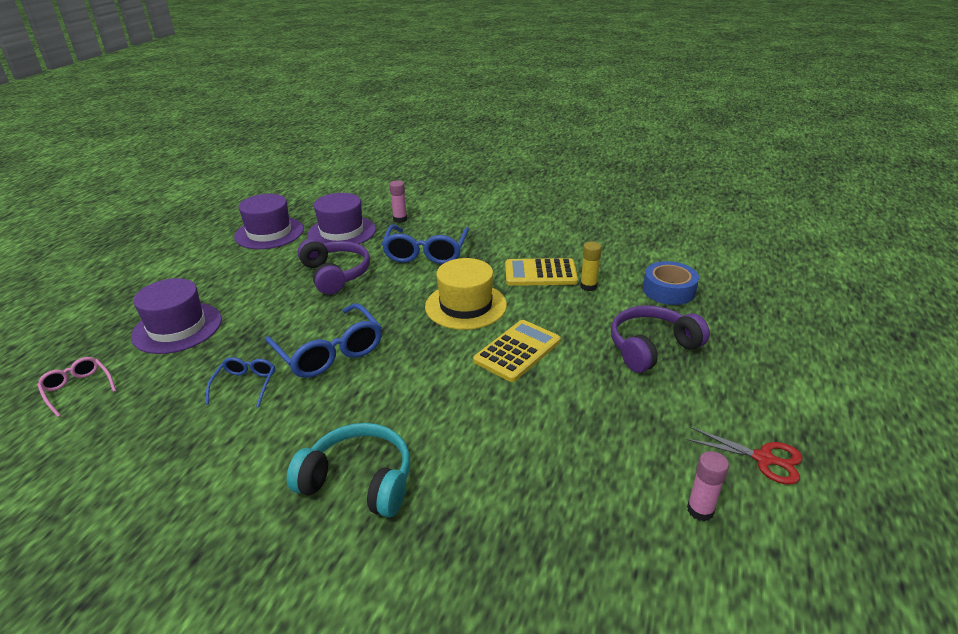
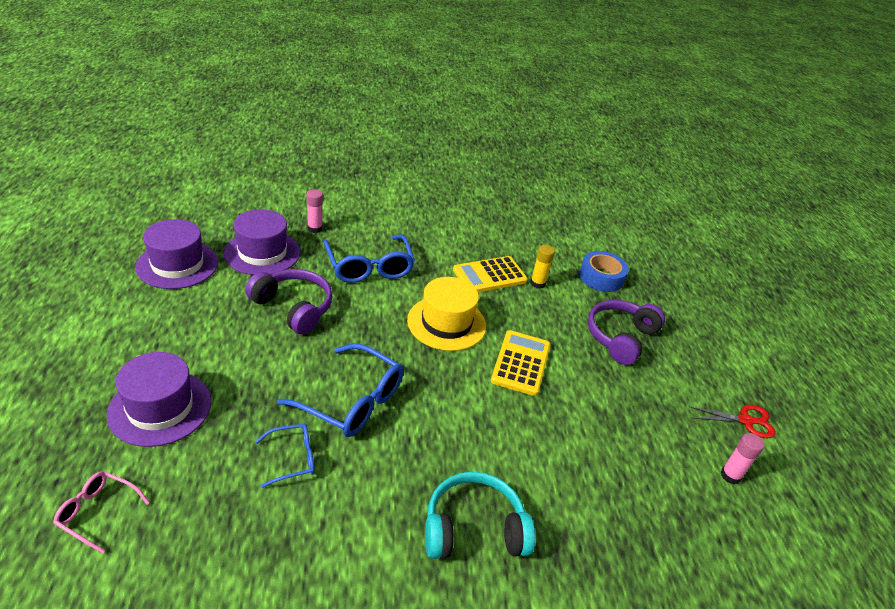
camera: 30 degrees left, 5 degrees up
(245, 385) = (293, 458): blue glasses -> blue glasses turned 90 degrees clockwise

